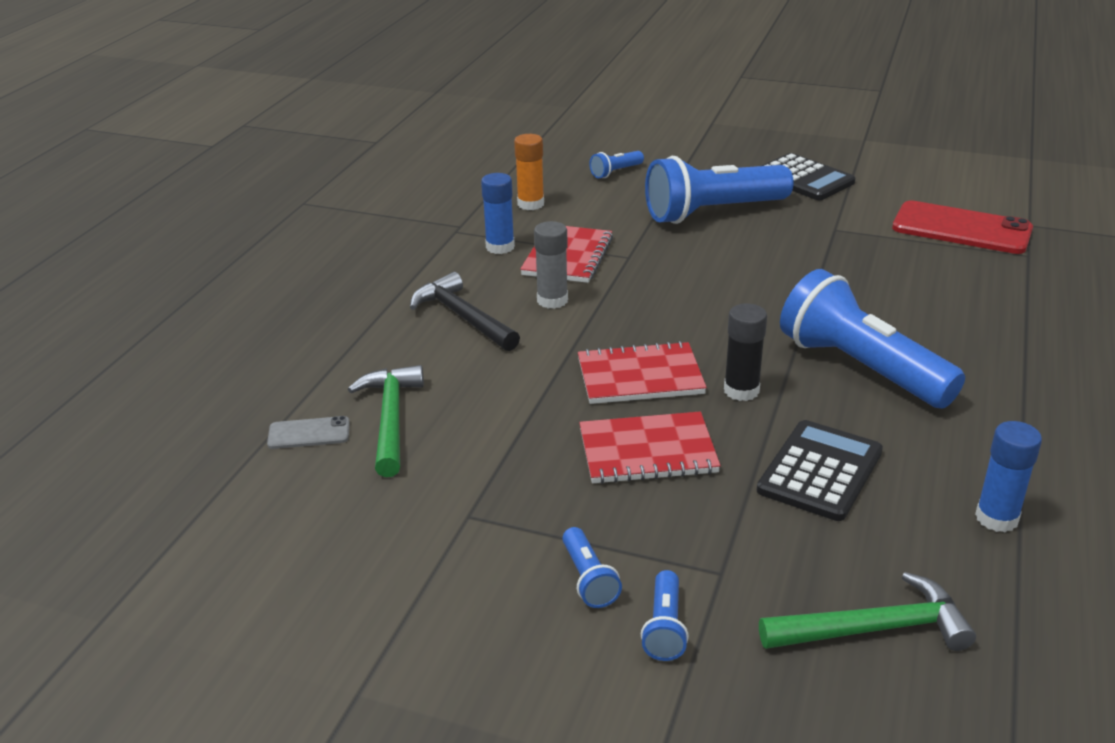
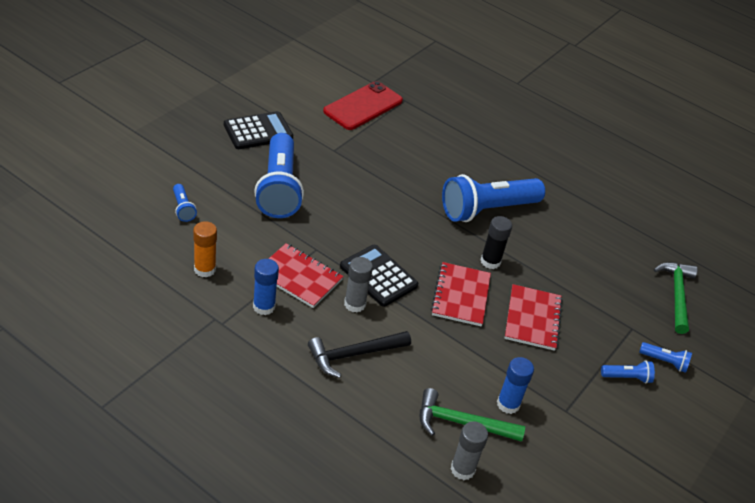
camera: 80 degrees left, 10 degrees up
(309, 433) = (462, 469): grey phone -> grey glue stick
(820, 471) = (568, 263): black calculator -> black calculator (378, 276)
(996, 518) = (616, 225): blue glue stick -> blue glue stick (508, 404)

